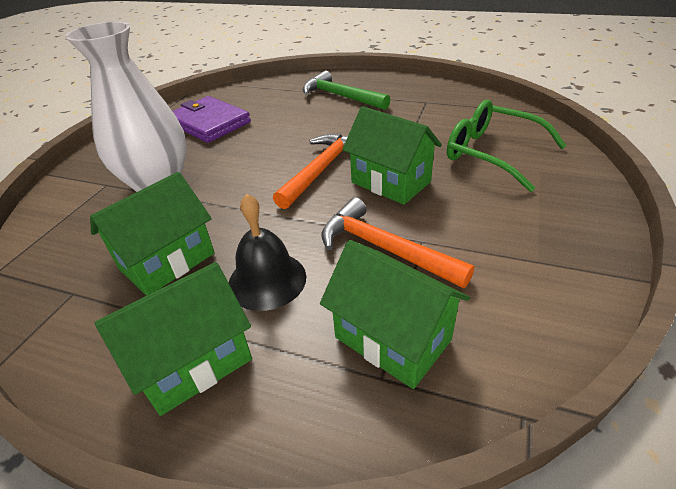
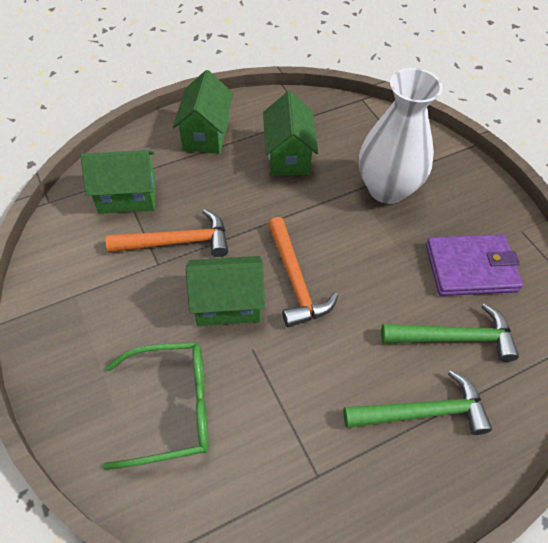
camera: 130 degrees right, 15 degrees up
(267, 280) = (221, 182): black bell -> none
(277, 107) = (454, 338): none -> green hammer

